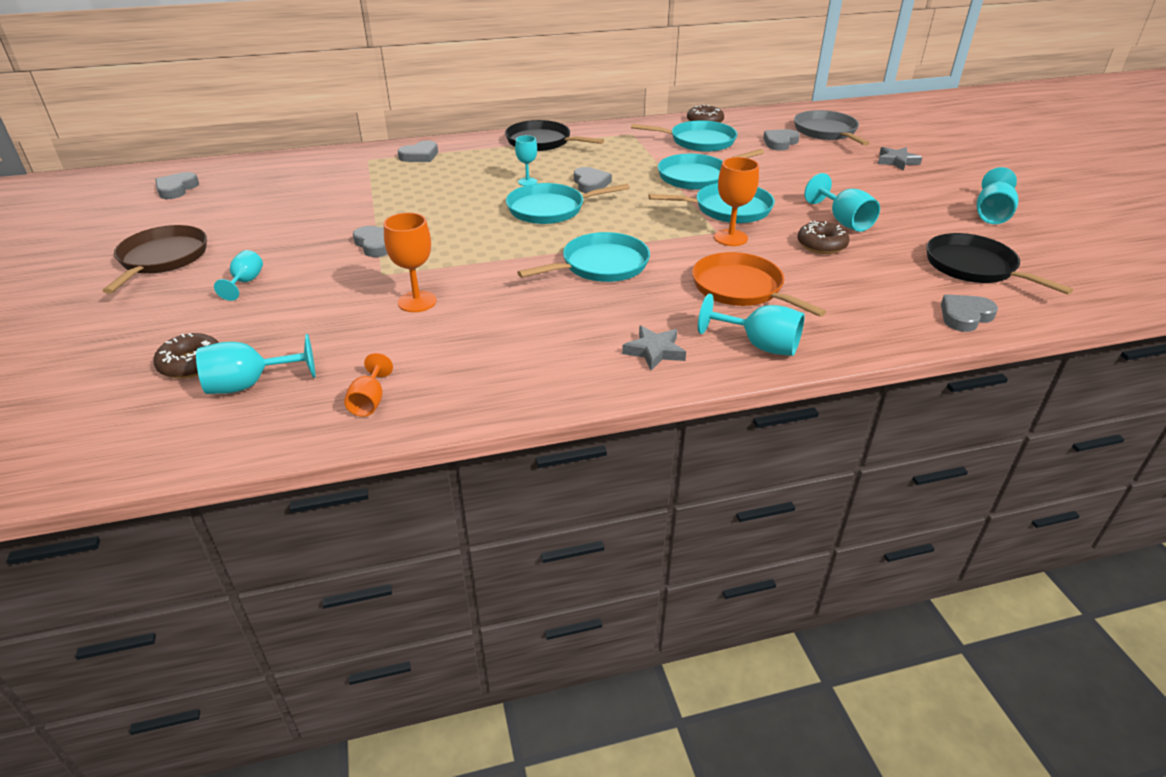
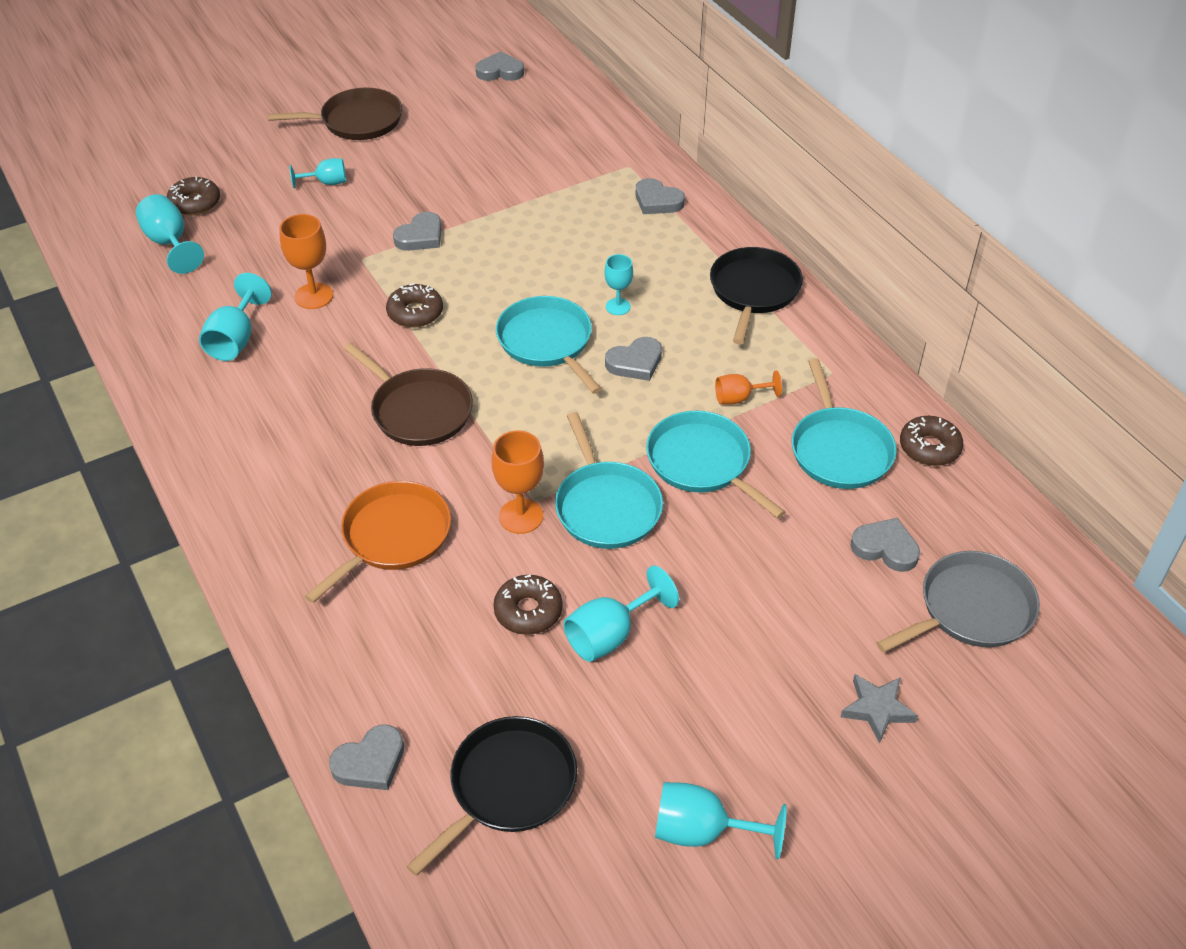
camera: 75 degrees right, 10 degrees up
(369, 401) = (152, 314): orange goblet -> orange goblet (739, 398)
(478, 256) = (415, 313): none -> brown donut
(601, 265) = (418, 410): turquoise pan -> brown pan
(654, 351) = (251, 480): grey star -> none
(759, 345) = (273, 562): turquoise goblet -> turquoise goblet (235, 339)
(965, 316) = (370, 762): grey heart -> grey heart turned 105 degrees clockwise

